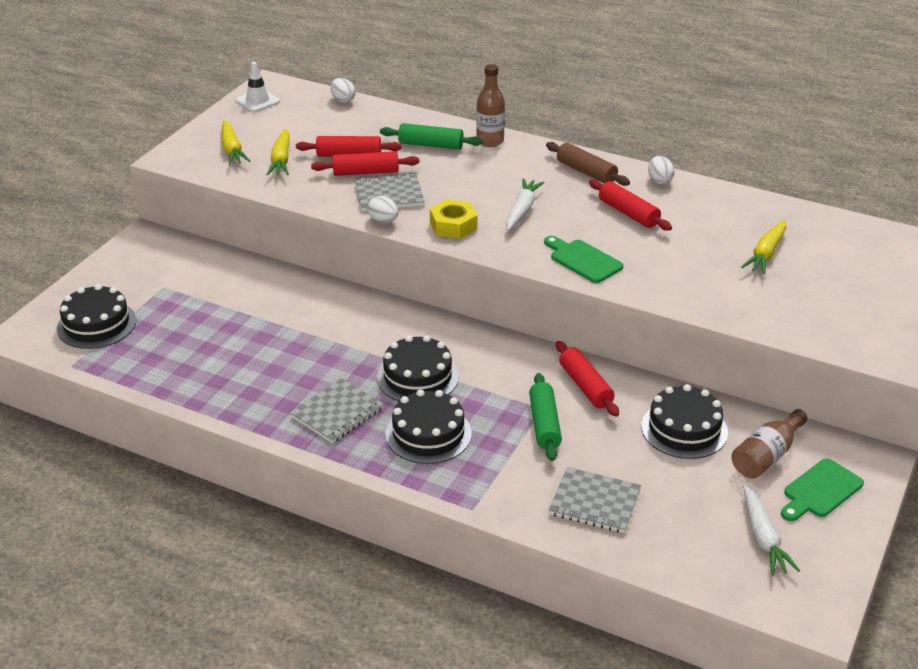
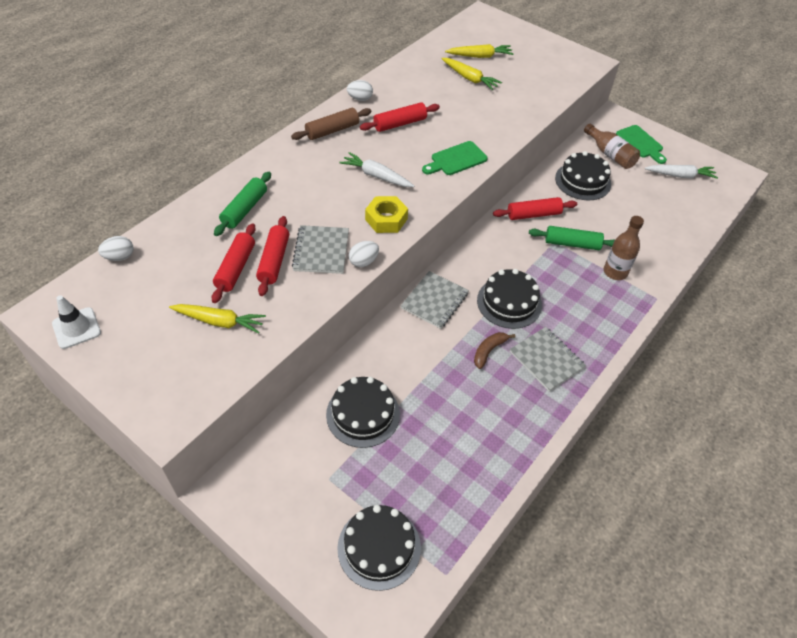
camera: 80 degrees left, 15 degrees up
(232, 149) = (177, 362): yellow carrot -> yellow carrot (480, 56)
(338, 368) = (489, 351): none -> brown banana
(428, 434) = (577, 308): black cake -> black cake (363, 414)
(490, 141) = (257, 172): brown bottle -> brown bottle (615, 272)
(594, 502) = (650, 237): grey notebook -> grey notebook (434, 301)

